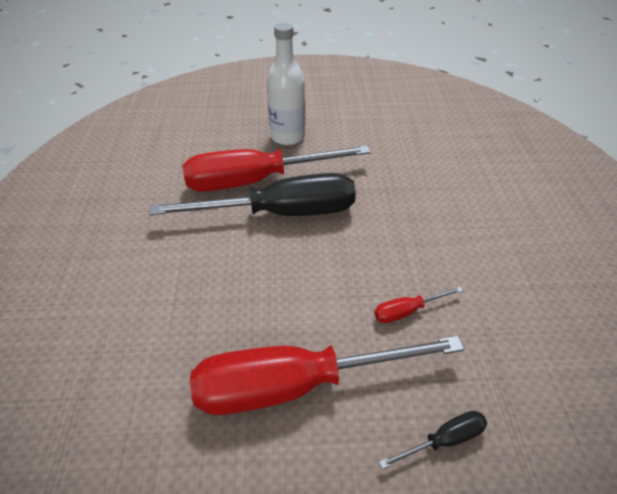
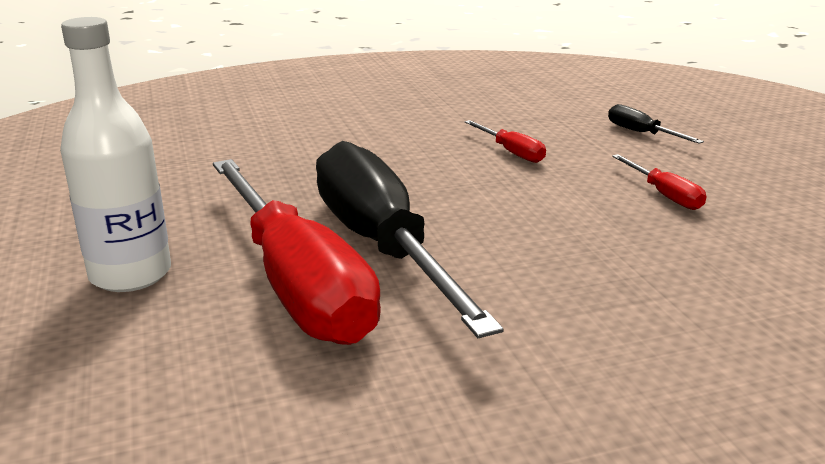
camera: 105 degrees left, 20 degrees down
(297, 385) = (664, 195): red screwdriver -> red screwdriver, size x0.40

